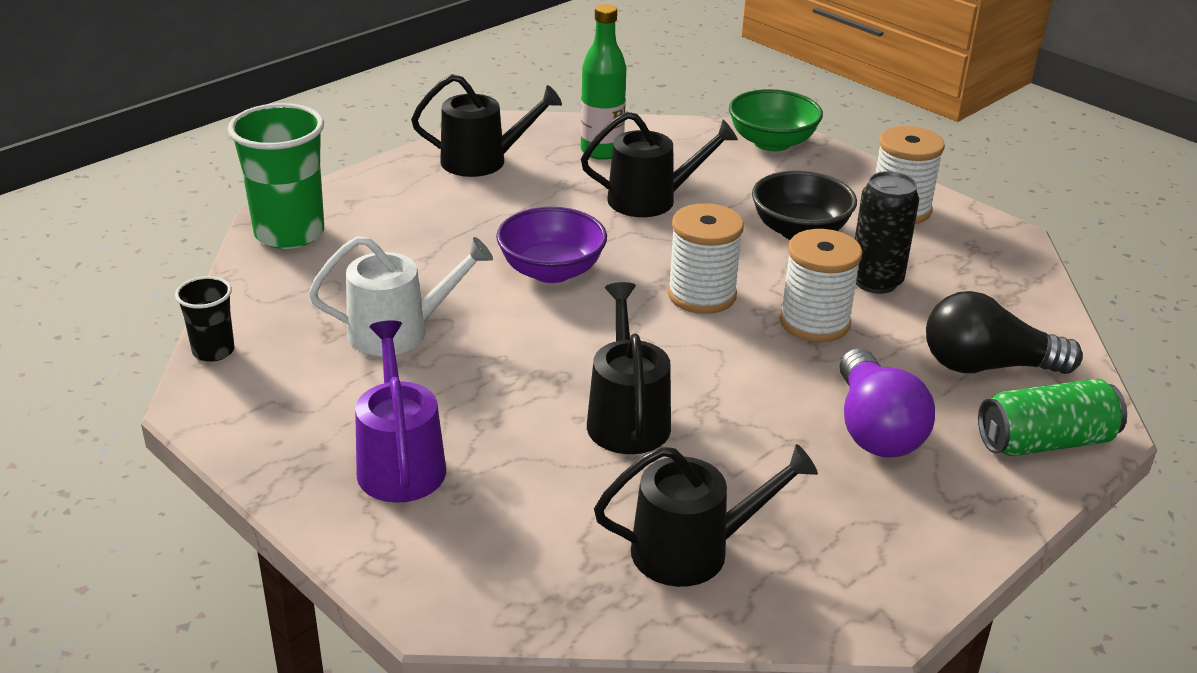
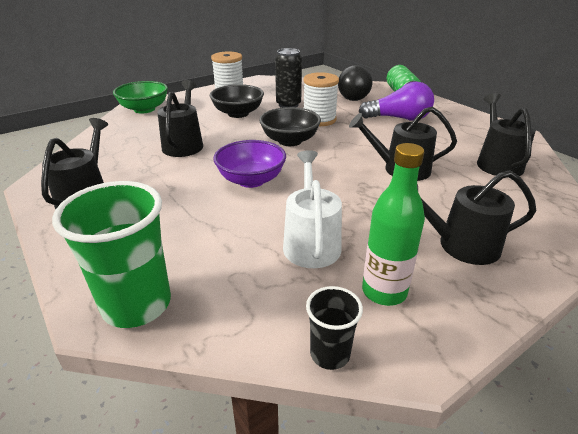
camera: 80 degrees left, 0 degrees up
(400, 463) = (461, 245): purple watering can -> black watering can
(601, 151) = (112, 153): green bottle -> green bottle (384, 291)
(701, 295) = (290, 141): white spool -> black bowl

